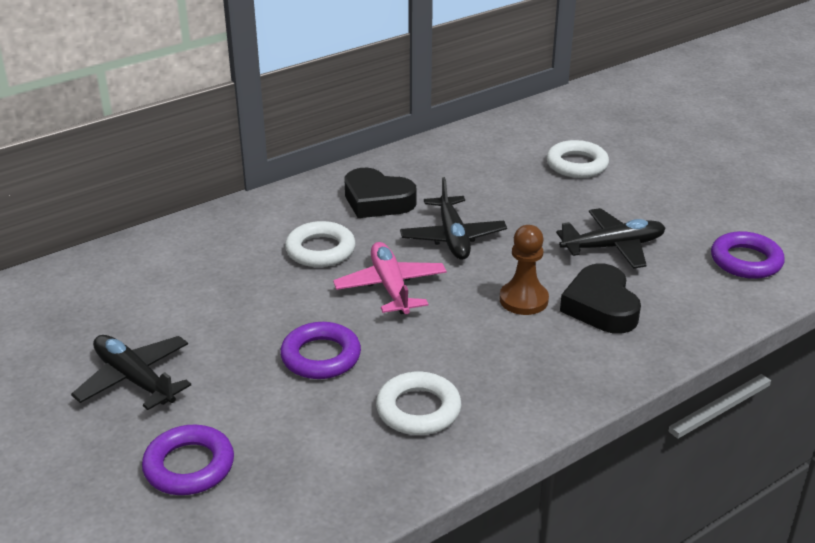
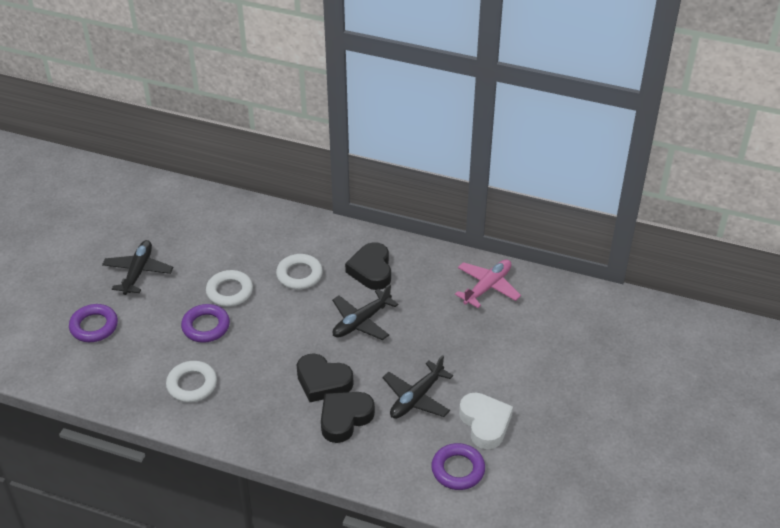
camera: 55 degrees right, 10 degrees up
(390, 287) = (288, 321): pink plane -> pink plane (487, 287)
(523, 300) = (323, 382): brown pawn -> black heart
(577, 165) = (504, 339): white ring -> white ring (229, 291)
(613, 247) = (416, 398): black plane -> black plane turned 90 degrees clockwise
(690, 220) = (485, 423): none -> white heart

